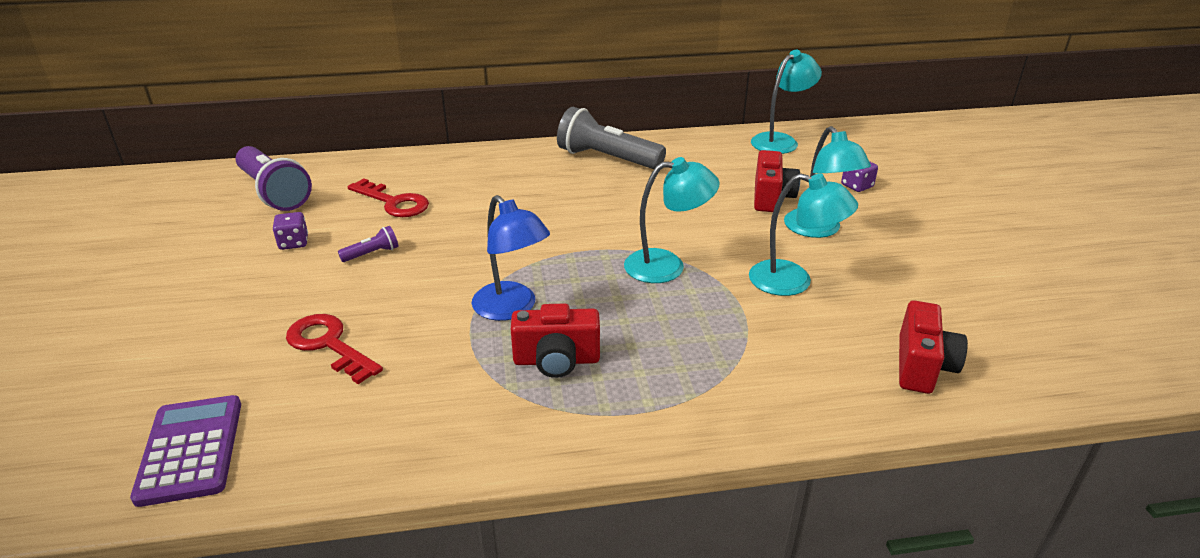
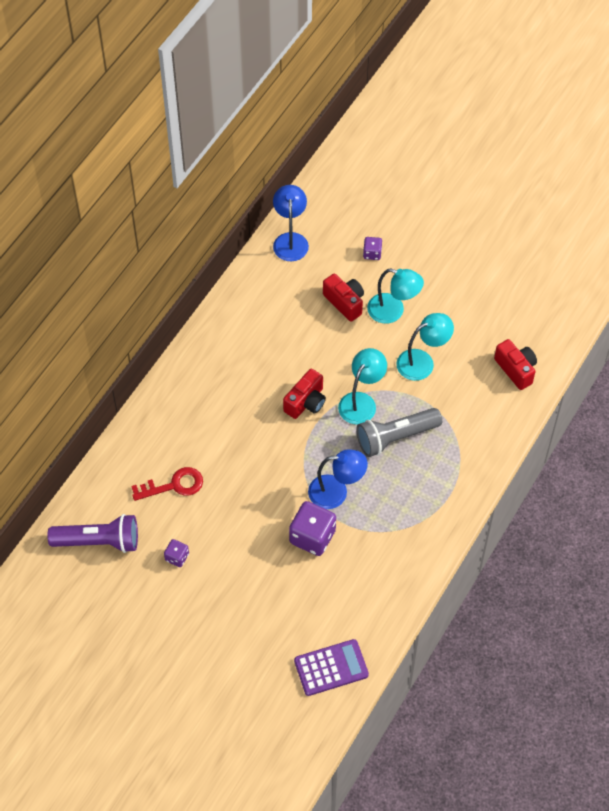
camera: 50 degrees left, 25 degrees up
(191, 450) = (331, 668): purple calculator -> purple calculator turned 135 degrees clockwise
(329, 345) = (297, 584): red key -> none
(372, 253) = (225, 525): purple flashlight -> none
(420, 322) = (312, 537): none -> purple dice
(556, 360) = (392, 499): red camera -> red camera (306, 402)
(607, 158) = (224, 344): grey flashlight -> grey flashlight (395, 437)
(780, 141) = (290, 240): turquoise lamp -> blue lamp

